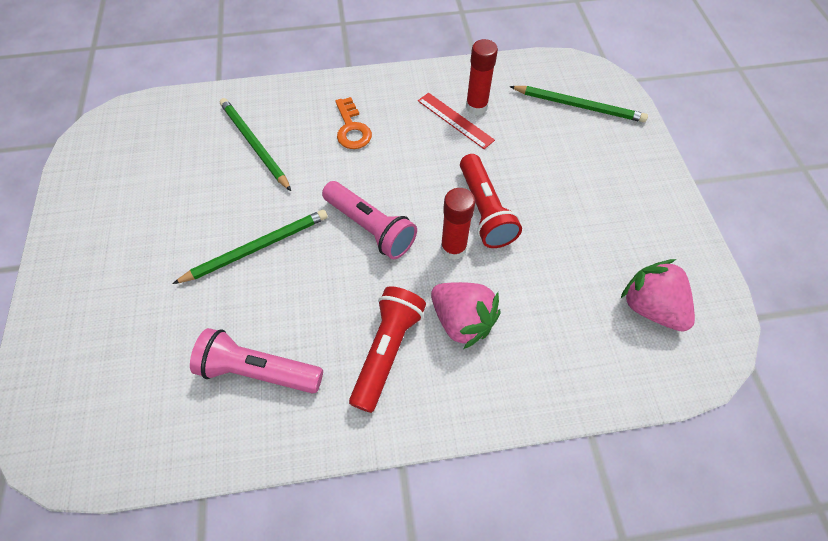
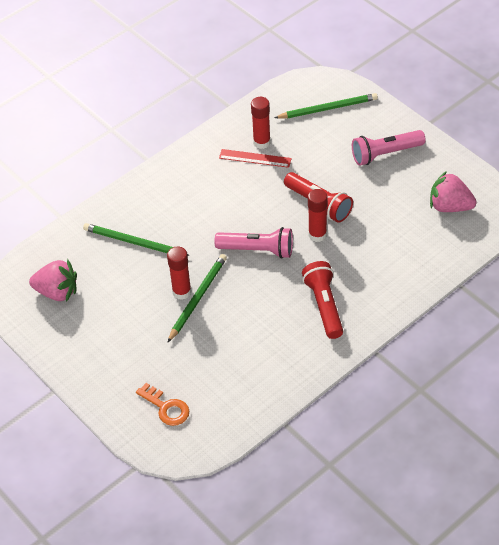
camera: 30 degrees left, 10 degrees down
(248, 230) = (182, 292): none -> red glue stick
(259, 370) = (261, 354): pink flashlight -> pink flashlight (385, 154)
(352, 129) = (191, 198): orange key -> orange key (166, 408)
(462, 320) = (353, 269): pink strawberry -> pink strawberry (57, 292)

